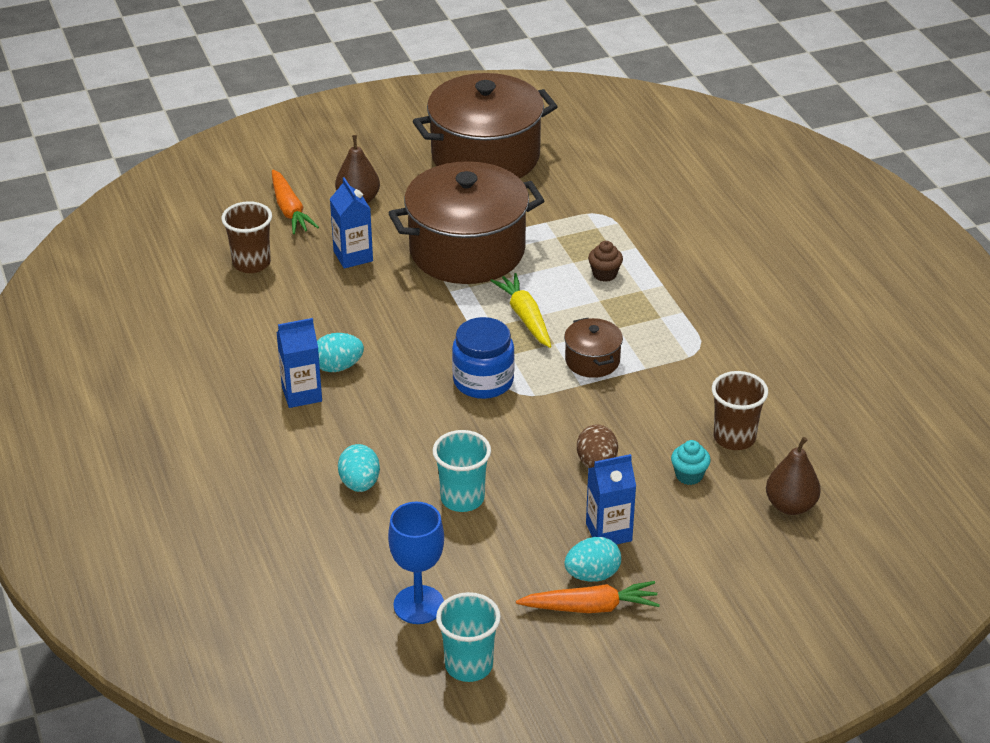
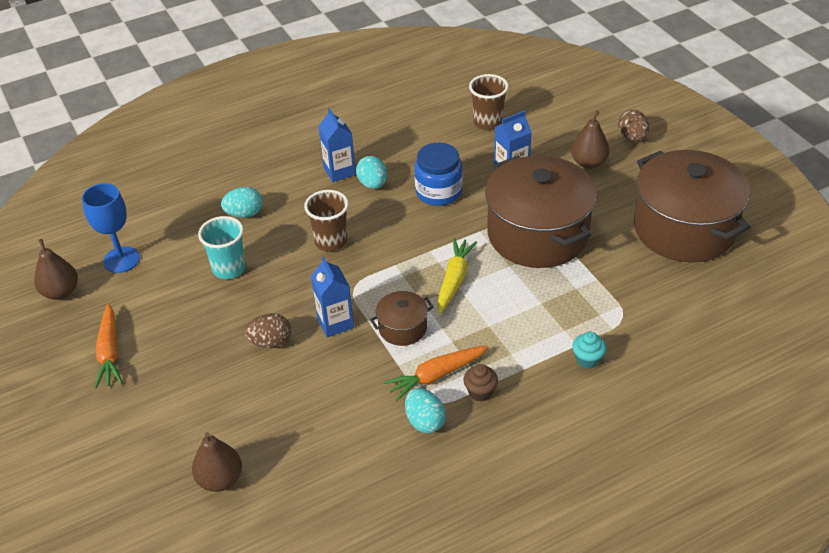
camera: 85 degrees right, 5 degrees up
(290, 210) = (562, 130): orange carrot -> orange carrot (436, 376)
(323, 164) = (632, 137): none -> brown egg
(469, 665) = (61, 292): turquoise cup -> brown pear
(483, 381) = (366, 264): blue jar -> blue jar (438, 192)
(525, 317) = (454, 279): yellow carrot -> yellow carrot turned 45 degrees counterclockwise
(592, 575) = (144, 350): turquoise egg -> turquoise egg (425, 421)
(604, 274) = (528, 326): brown cupcake -> brown cupcake (480, 392)
(608, 532) = (190, 356): blue carton -> blue carton (335, 323)
(689, 475) = (258, 404): turquoise cupcake -> turquoise cupcake (587, 359)
(734, 438) = (308, 434): brown cup -> brown cup (331, 241)

